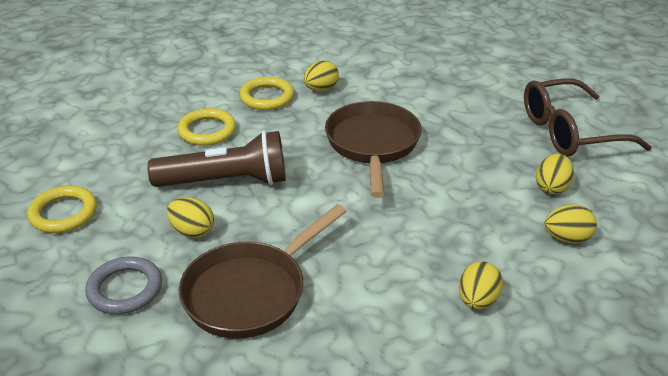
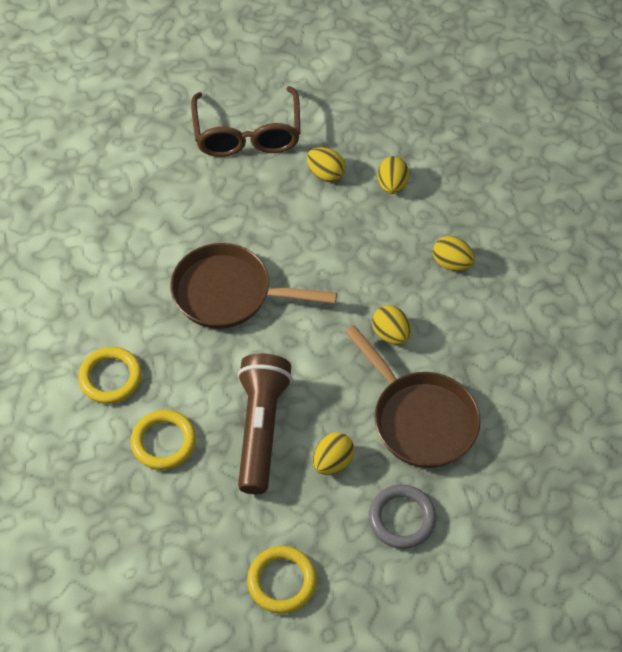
camera: 80 degrees left, 20 degrees up
(321, 89) = (109, 322): yellow egg -> yellow egg (390, 334)

